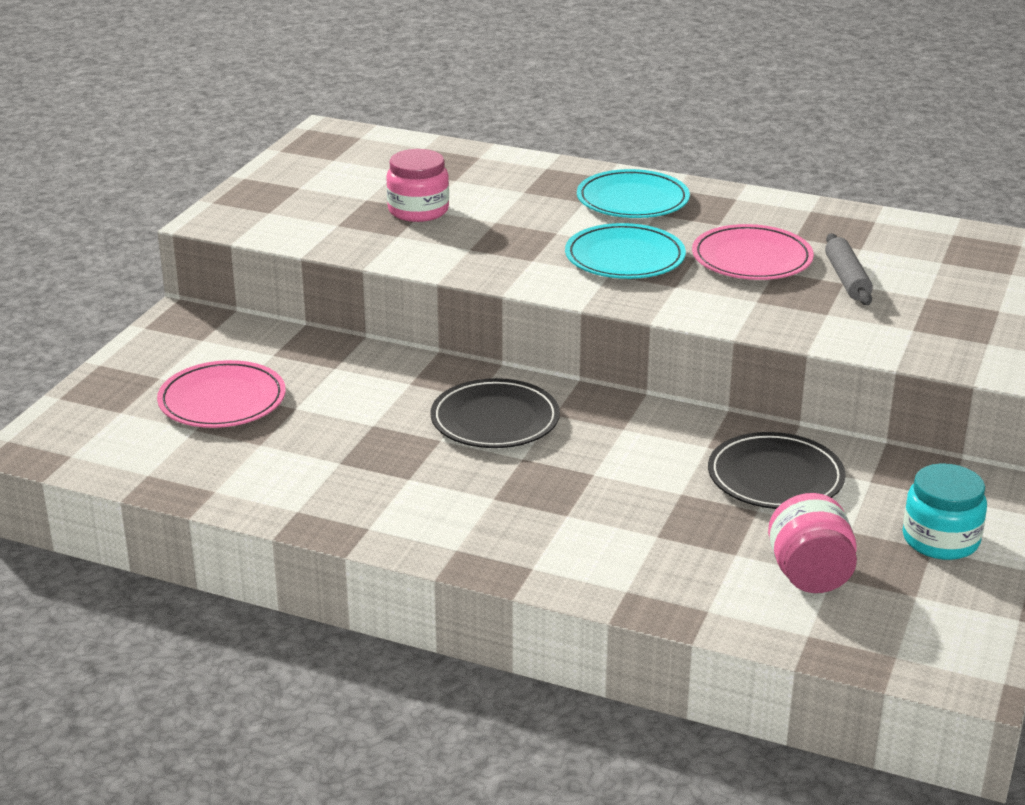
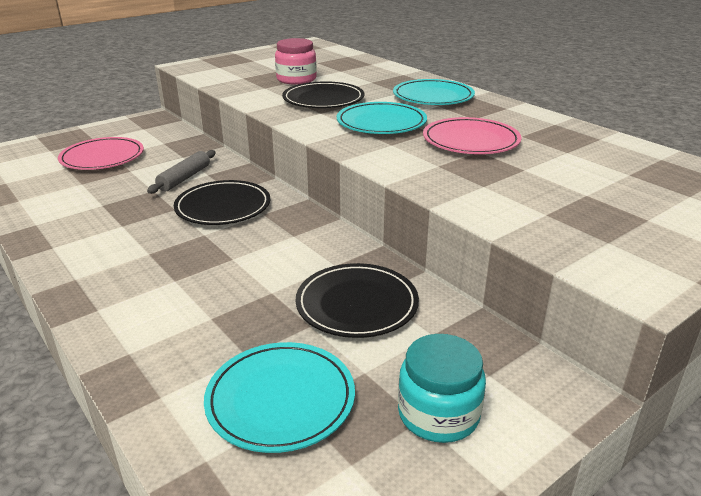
camera: 30 degrees right, 0 degrees up
(505, 238) = (323, 99): none -> black plate
(809, 575) = (280, 399): pink jar -> turquoise plate
(847, 279) = (530, 167): grey rolling pin -> grey rolling pin (184, 178)

